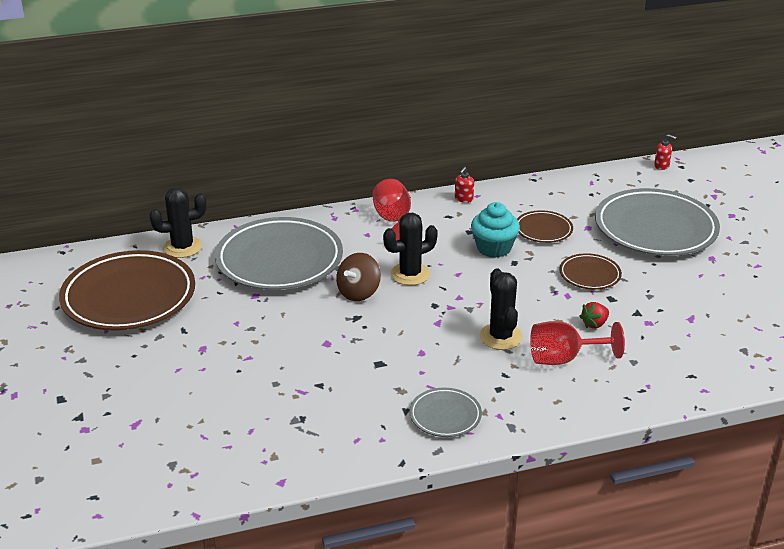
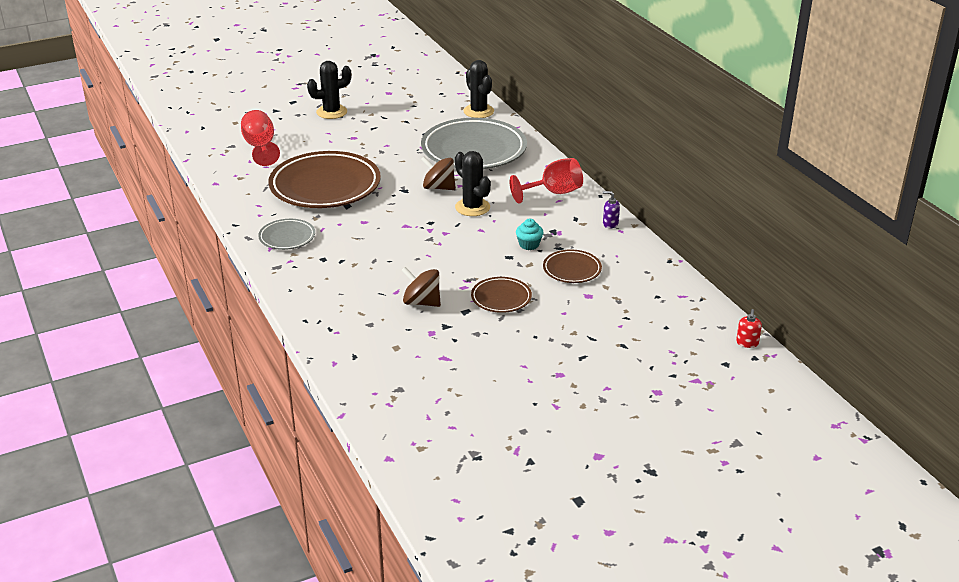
camera: 80 degrees right, 0 degrees up
(129, 297) = (408, 103): brown plate -> brown plate (325, 186)
(463, 199) = (610, 224): red soap dispenser -> purple soap dispenser
(494, 248) = (529, 245): turquoise cupcake -> turquoise cupcake, size x0.60
(500, 337) = (392, 256): black cactus -> black cactus (331, 112)
(564, 359) = (367, 287): red goblet -> red goblet (260, 147)
(594, 324) = (421, 302): red strawberry -> brown spinning top
(655, 229) = (603, 337): grey plate -> none

